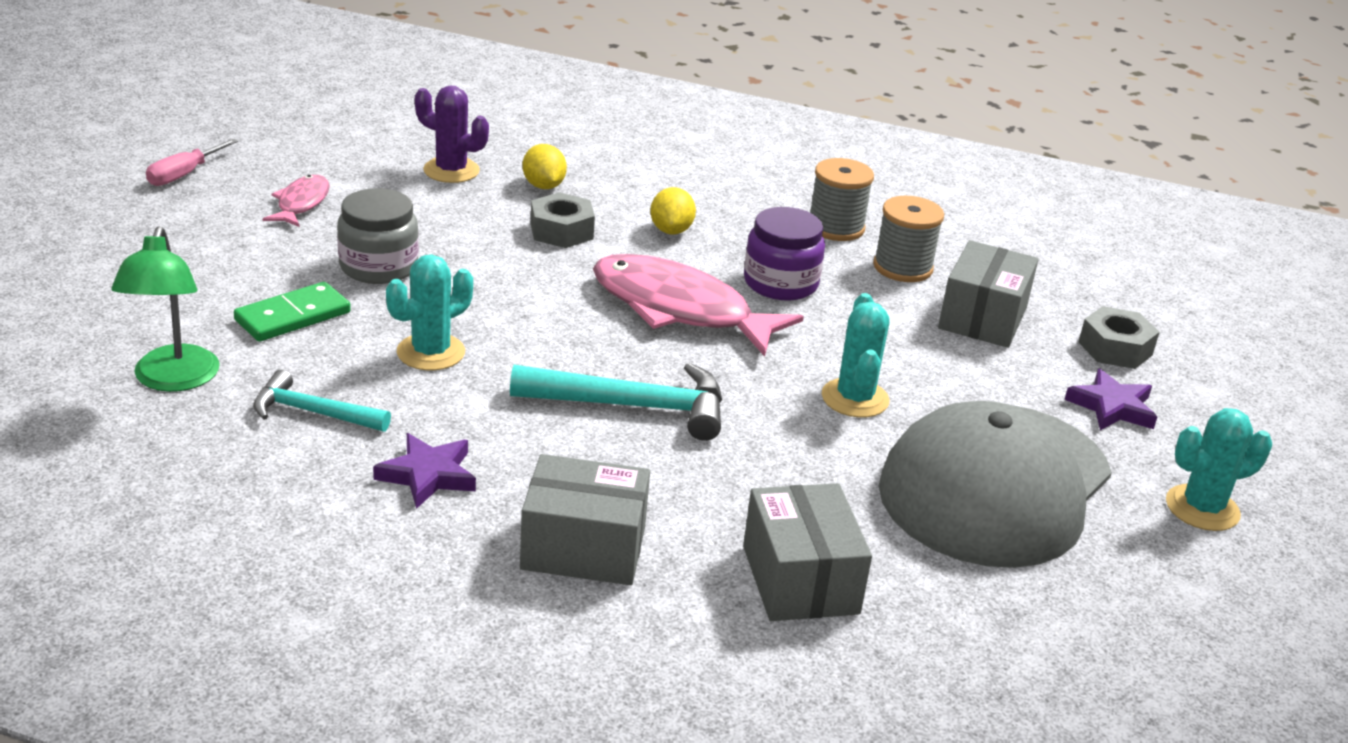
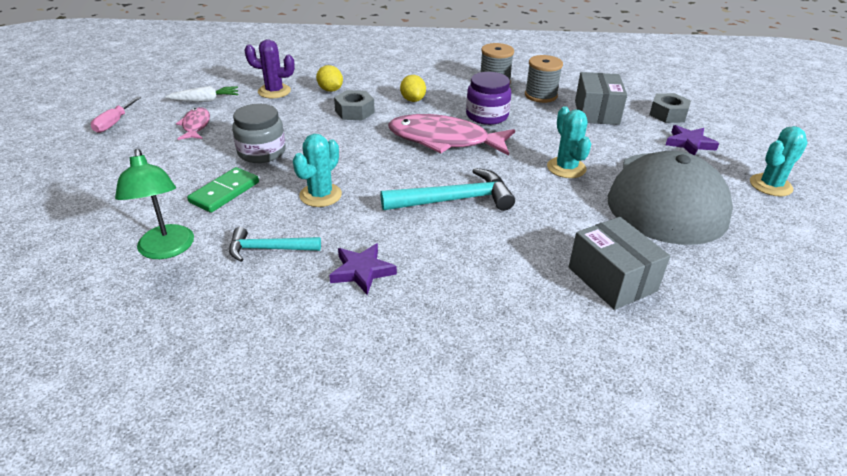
camera: 15 degrees left, 5 degrees up
(336, 164) = (205, 100): none -> white carrot
(583, 548) = (481, 293): grey box -> none

